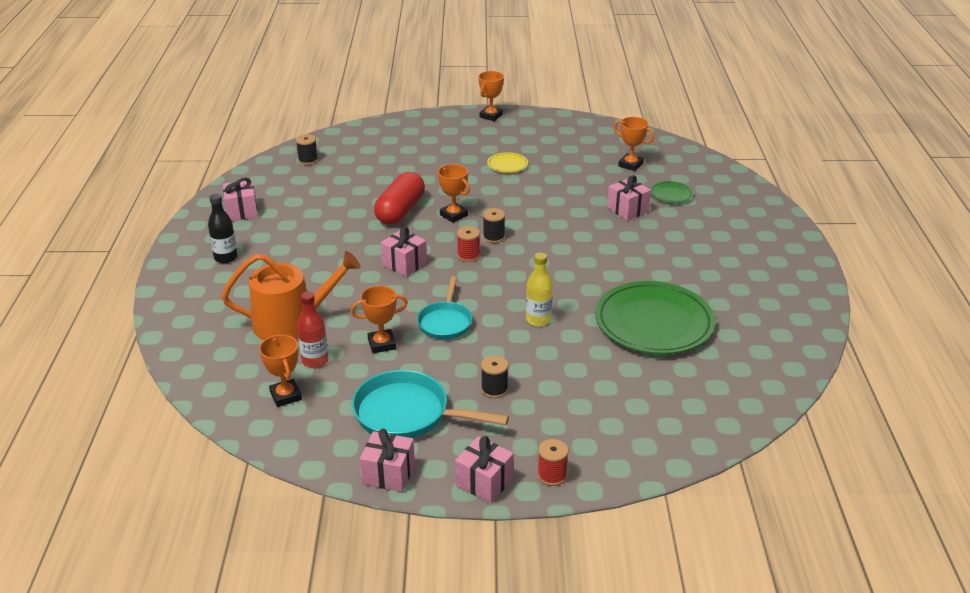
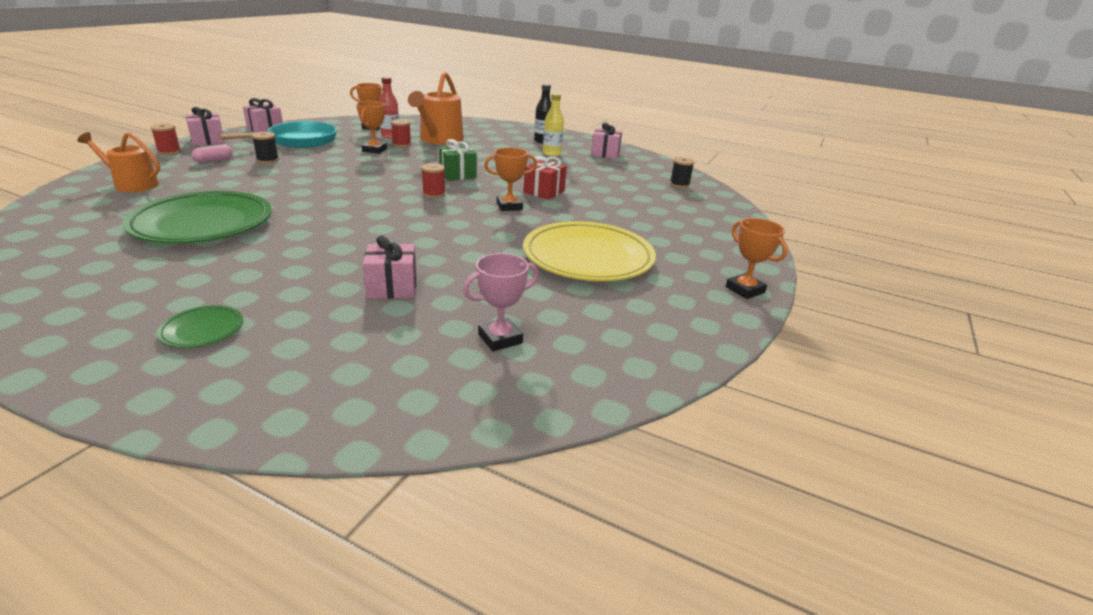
camera: 115 degrees right, 5 degrees down
(340, 337) = (401, 144): none -> red spool
(400, 211) = (544, 192): red capsule -> red gift
(404, 264) = (457, 175): pink gift -> green gift
(445, 322) = (363, 167): turquoise pan -> none
(493, 237) = (447, 210): black spool -> none
(507, 165) = (588, 257): yellow plate -> yellow plate, size x2.33
(537, 422) = (214, 161): none -> pink capsule
(538, 320) = (304, 190): yellow bottle -> yellow bottle (552, 154)
(630, 165) = (500, 339): orange trophy -> pink trophy
(647, 418) = (132, 184): none -> orange watering can
(671, 194) = (379, 334): green plate -> green plate (202, 330)

